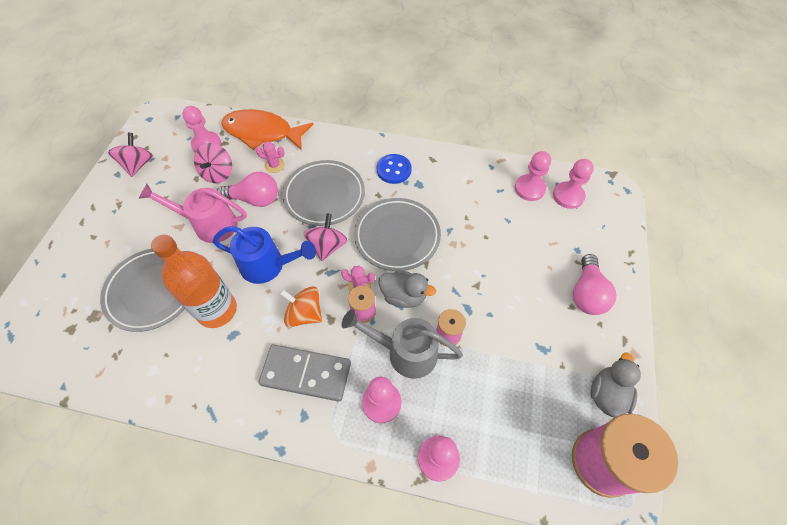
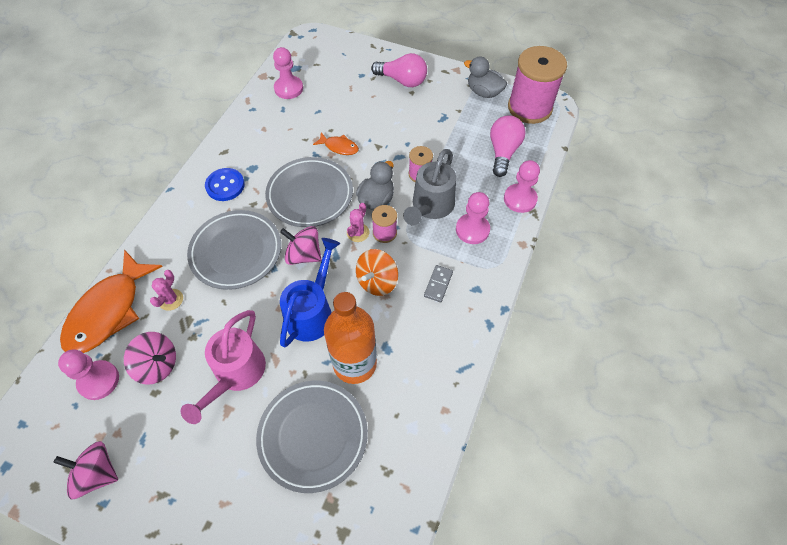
camera: 80 degrees left, 0 degrees up
(254, 199) = (215, 323): pink light bulb -> pink light bulb (503, 152)
(306, 374) = (438, 284): grey domino -> grey domino, size x0.48
(465, 249) = (339, 147): none -> orange fish
(568, 196) = (306, 66): pink pawn -> none

